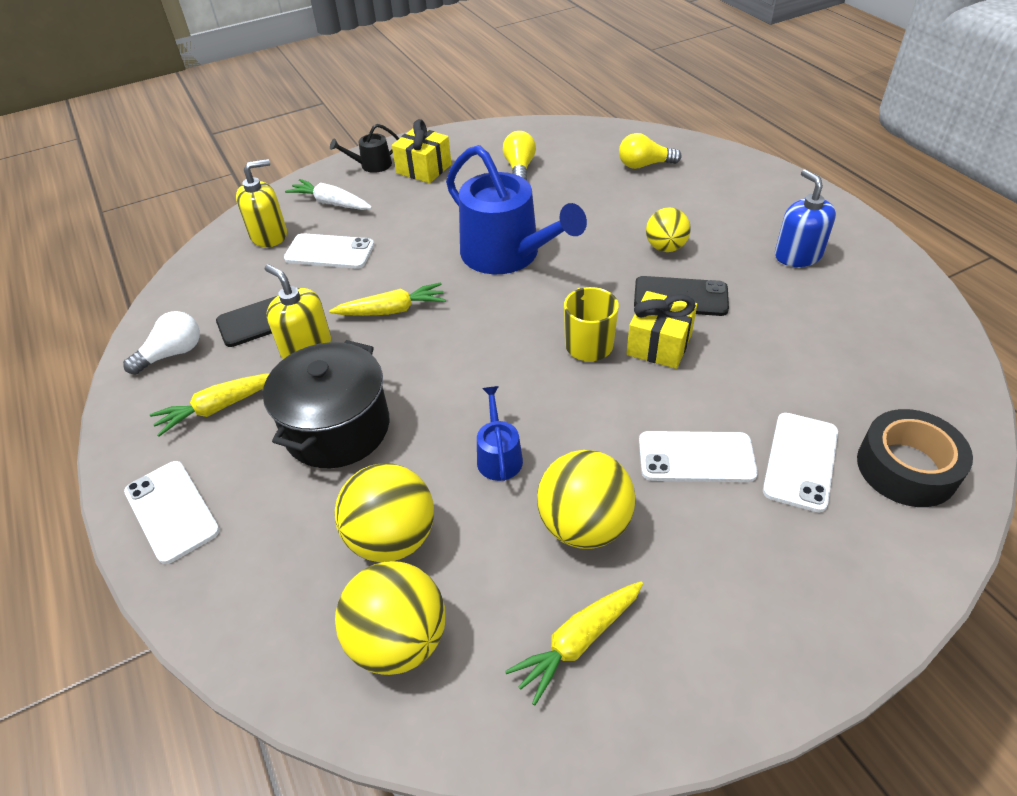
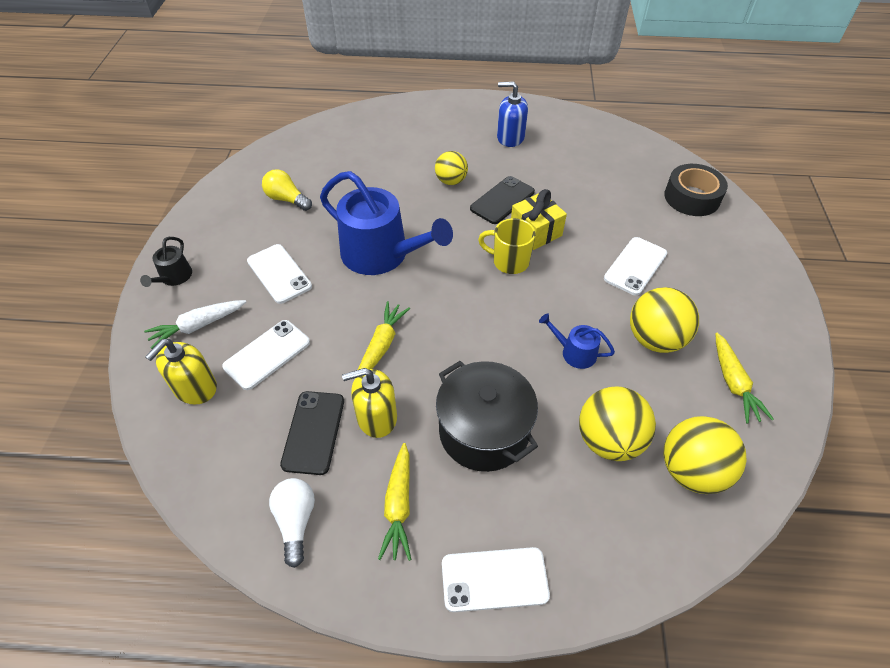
camera: 60 degrees left, 5 degrees up
(269, 235) = (195, 388): yellow soap dispenser -> yellow soap dispenser turned 150 degrees counterclockwise
(424, 169) = (221, 249): yellow gift -> none
(507, 254) = (381, 254): blue watering can -> blue watering can turned 45 degrees clockwise
(644, 165) = (356, 143): yellow light bulb -> none
(800, 461) = (664, 229): white phone -> white phone (279, 274)

